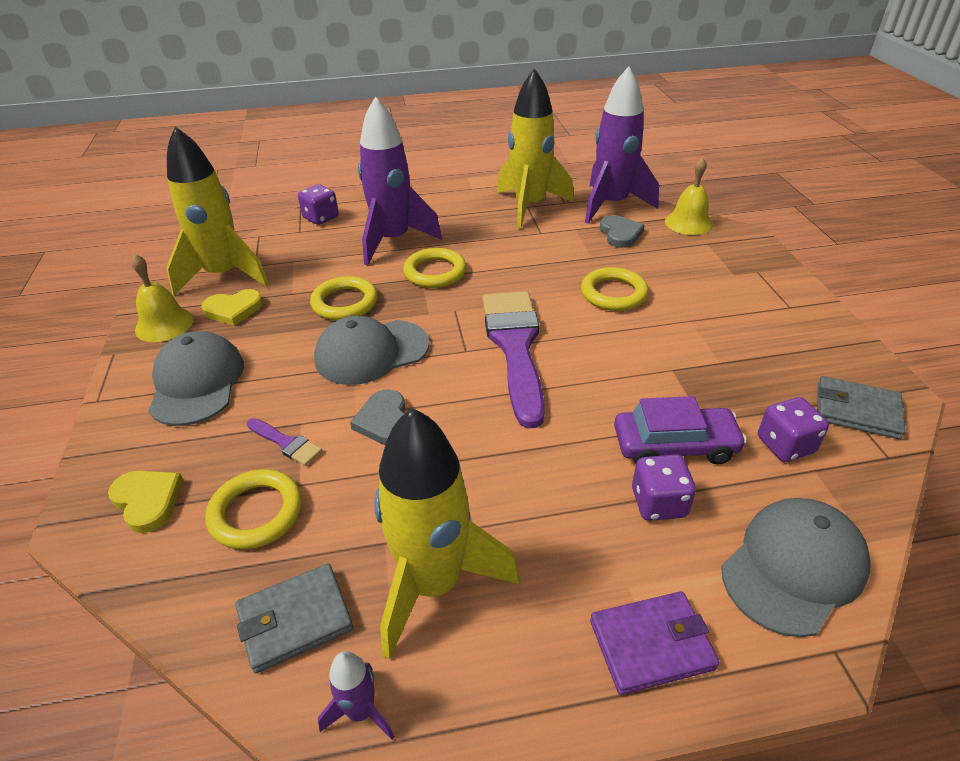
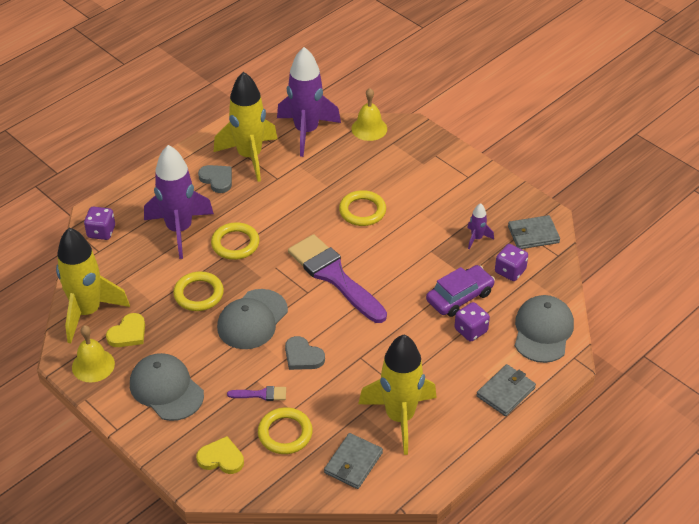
camera: 35 degrees left, 5 degrees up
(361, 711) = (413, 476): purple rocket -> purple rocket (476, 238)
(620, 234) = (331, 157): grey heart -> grey heart (217, 179)
(651, 644) = (505, 392): purple wallet -> grey wallet

